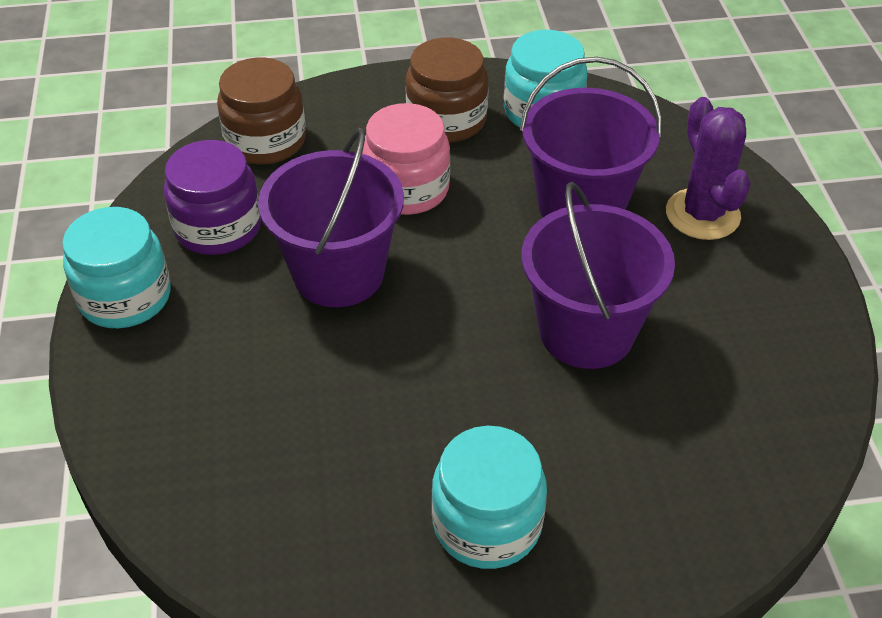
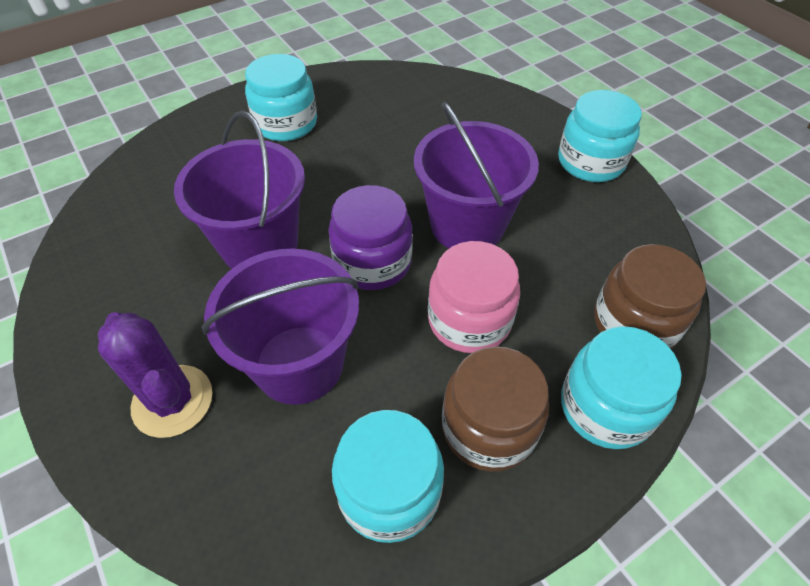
camera: 155 degrees right, 5 degrees up
(218, 227) = (585, 228): purple jar -> purple jar (372, 262)
(348, 103) = (605, 407): none -> turquoise jar

